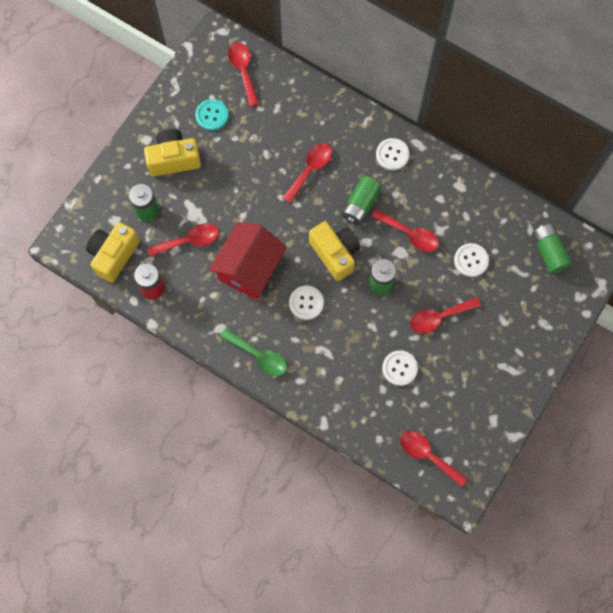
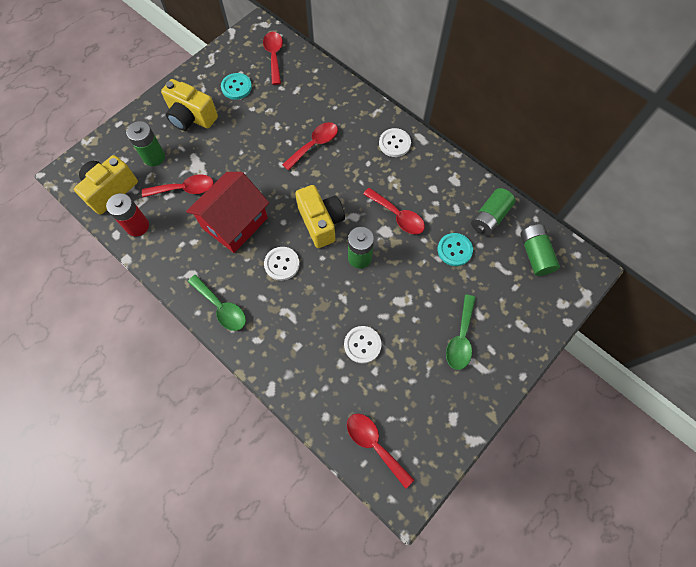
camera: 10 degrees right, 5 degrees down
(173, 159) = (191, 117): yellow camera -> yellow camera turned 150 degrees counterclockwise
(360, 205) = (355, 182): green battery -> green battery (489, 218)
(439, 317) = (413, 300): red spoon -> none
(471, 260) = (454, 250): white button -> turquoise button
(489, 346) = (461, 338): none -> green spoon

